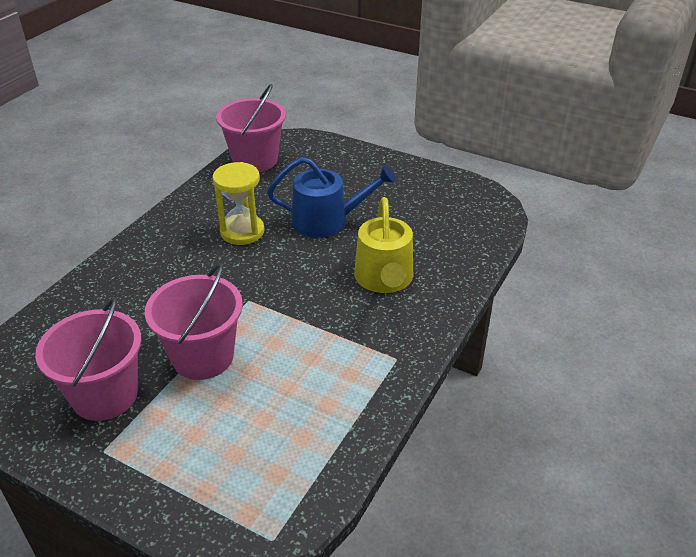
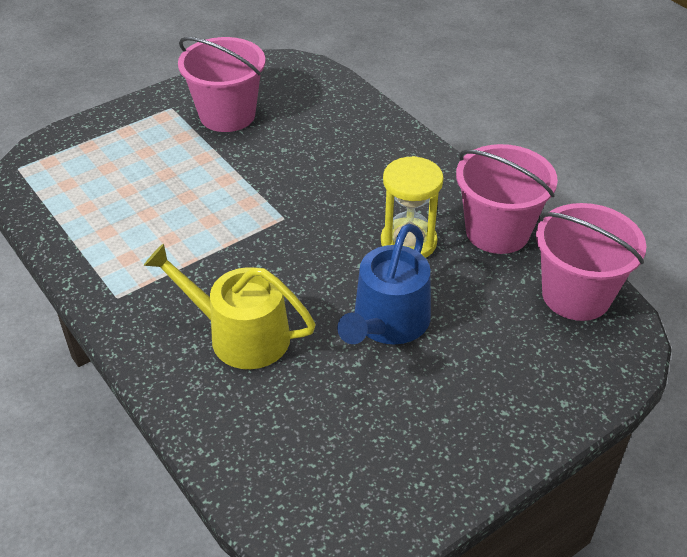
camera: 115 degrees right, 5 degrees up
(203, 357) = (228, 172): pink bucket -> pink bucket (497, 231)

